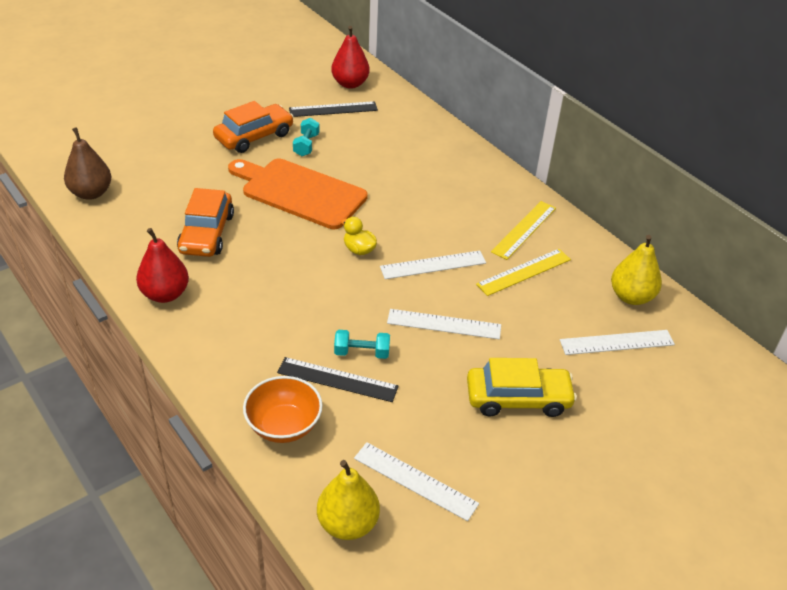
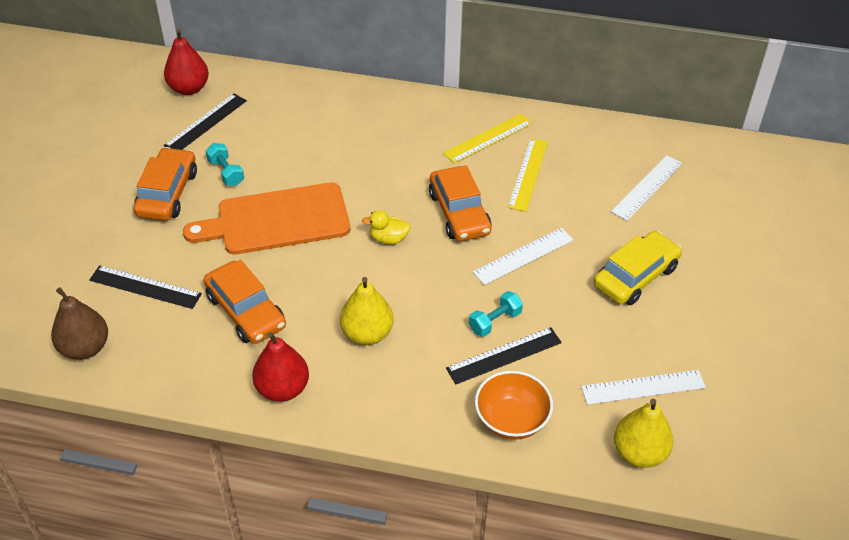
camera: 40 degrees left, 5 degrees up
(168, 181) = (145, 287): none -> black ruler
(433, 265) = (459, 213): white ruler -> orange car
(524, 229) = (488, 138): yellow ruler -> yellow ruler turned 60 degrees clockwise
(631, 296) = (617, 145): yellow pear -> yellow pear (367, 333)

